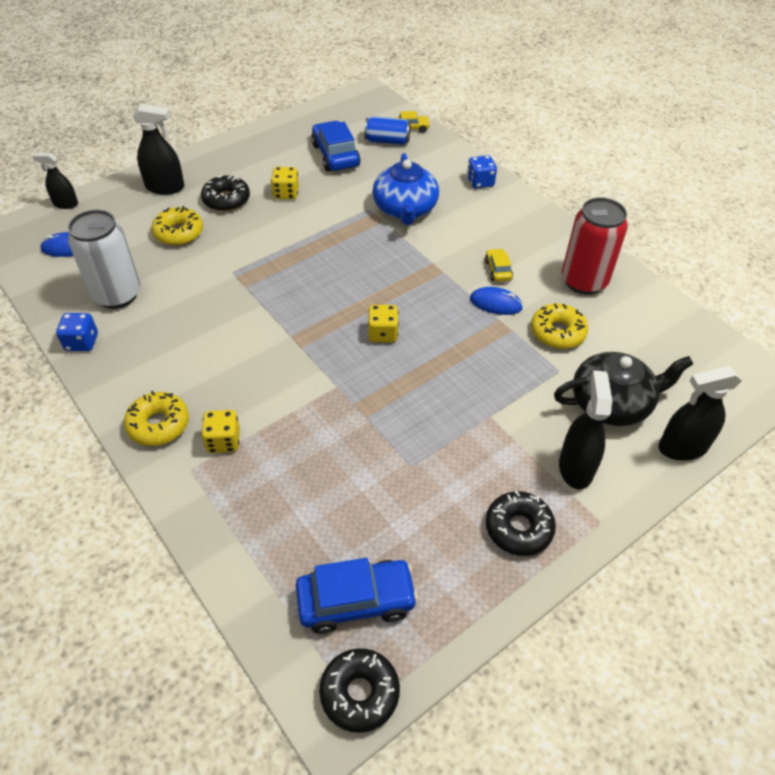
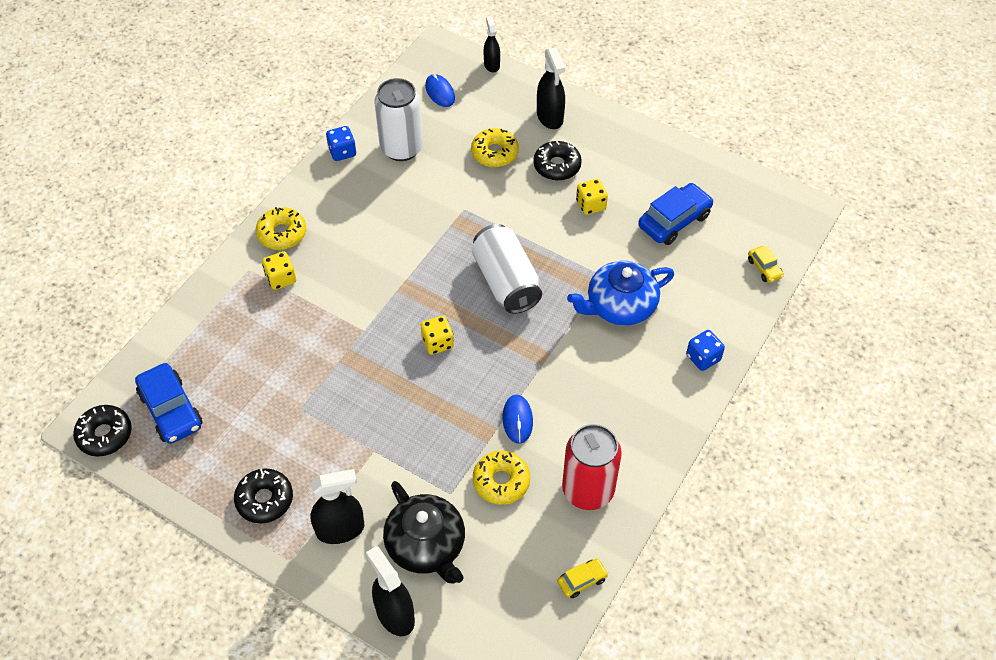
camera: 70 degrees right, 5 degrees up
(338, 268) = (506, 282): none -> white can
(387, 141) = (727, 255): blue can -> none
(498, 270) = (567, 410): yellow car -> yellow car (582, 580)

